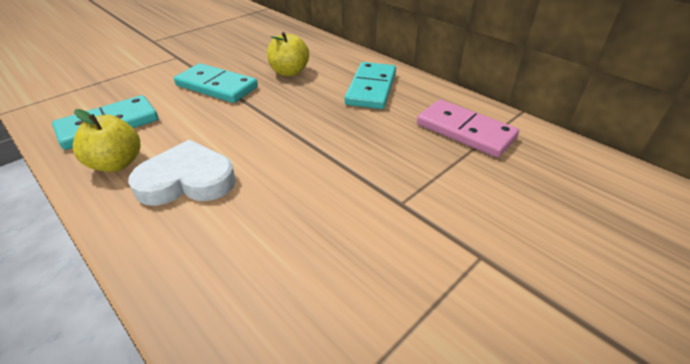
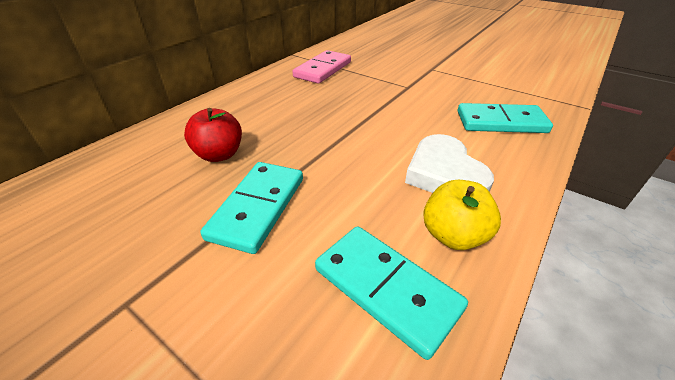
camera: 100 degrees left, 0 degrees up
(289, 72) = (219, 154): yellow apple -> red apple
(371, 88) = (261, 104): turquoise domino -> turquoise domino (501, 122)

